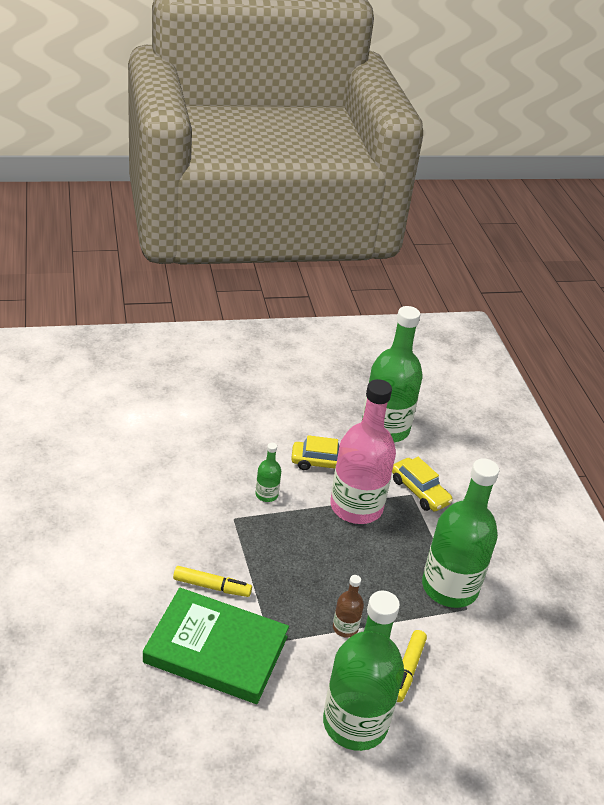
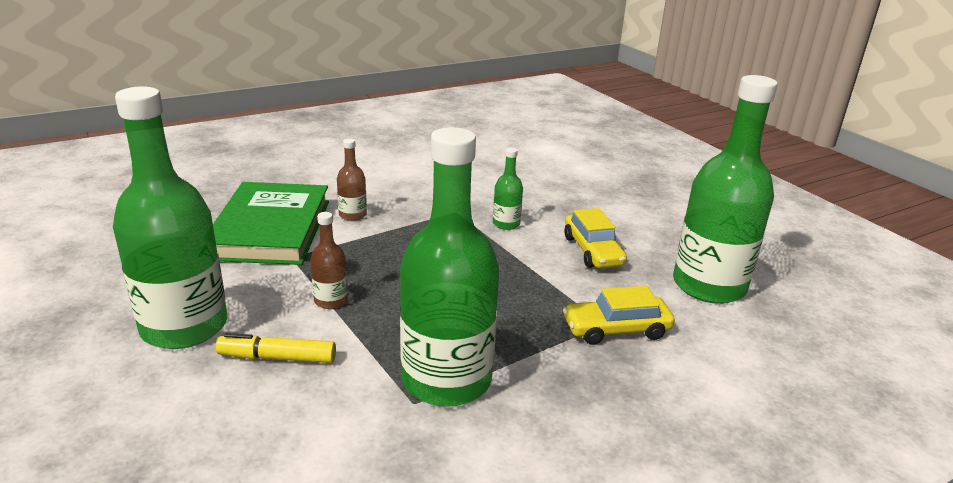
camera: 75 degrees right, 10 degrees down
(212, 587) = (352, 215): yellow marker -> brown bottle
(356, 507) = (539, 282): pink bottle -> none
(419, 491) = (616, 329): yellow car -> yellow car turned 45 degrees clockwise

